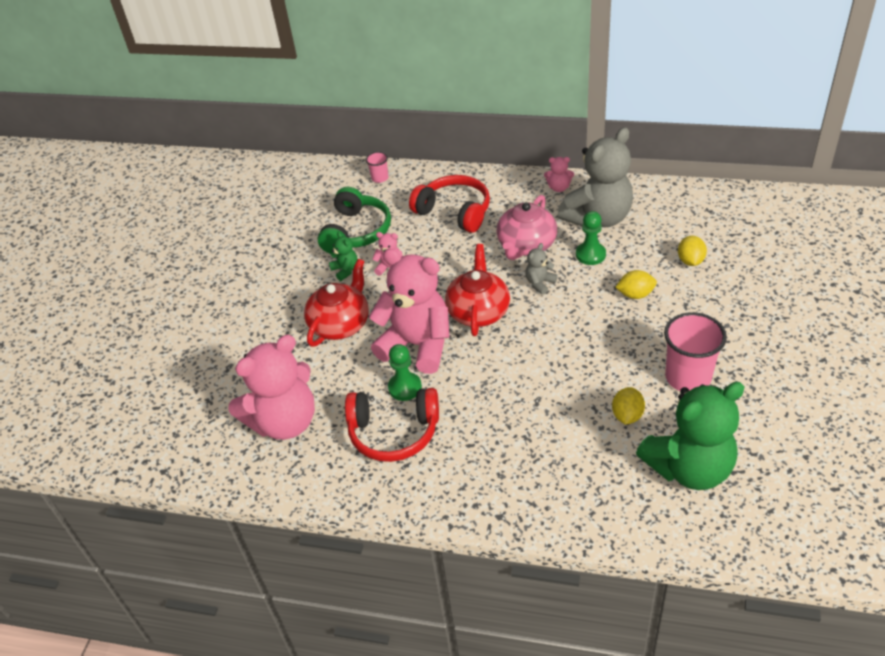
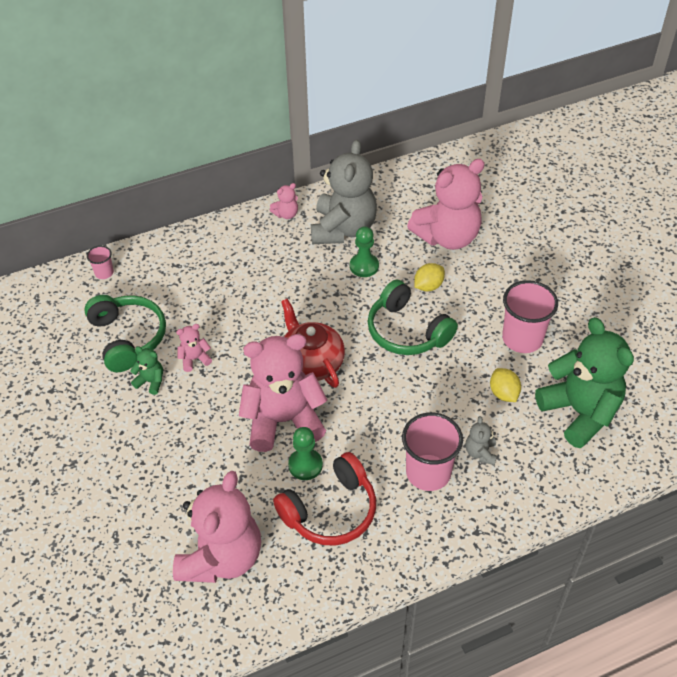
camera: 40 degrees left, 5 degrees up
(340, 324) = (193, 436): red teapot -> none
(454, 212) = (209, 277): red headphones -> none
(500, 445) = (428, 472): none -> pink cup
(526, 245) = (302, 281): pink teapot -> none
(540, 283) = (343, 311): grey teddy bear -> grey teddy bear (480, 453)
(582, 323) = (407, 331): none -> green headphones
(689, 468) = (580, 412): green teddy bear -> green teddy bear turned 60 degrees counterclockwise
(690, 261) = (447, 237): yellow lemon -> pink teddy bear

